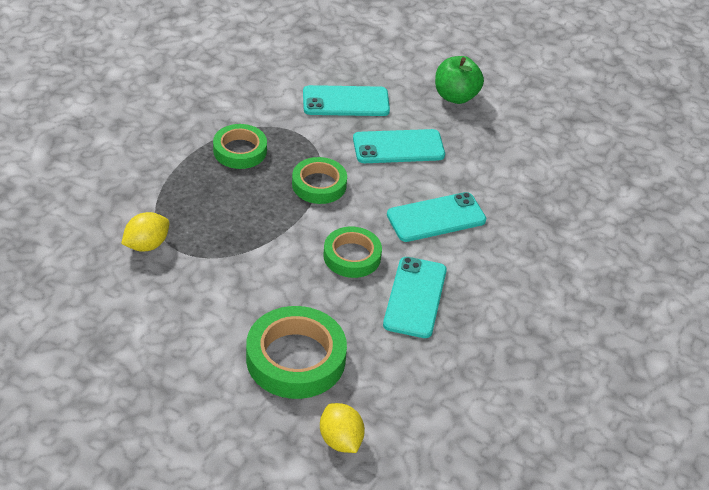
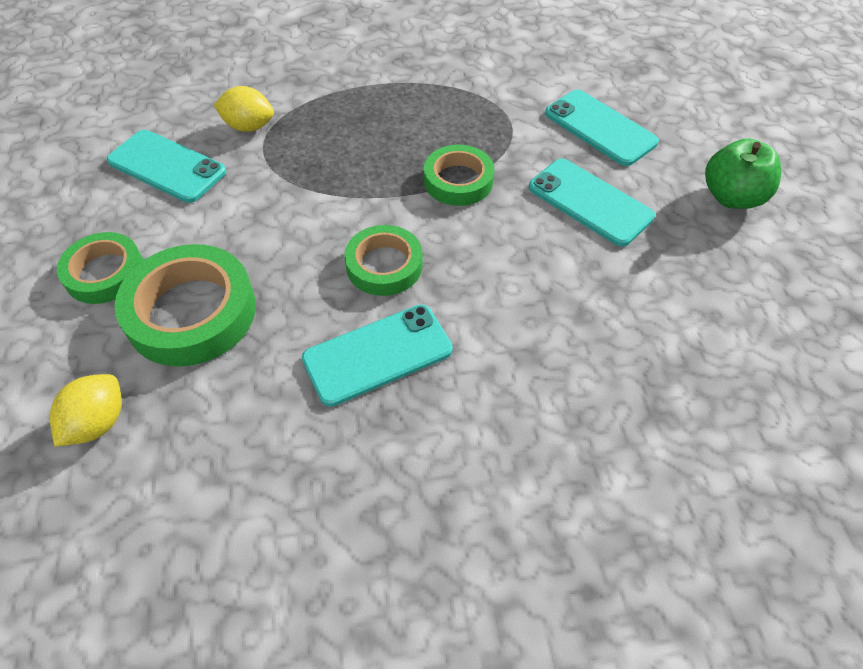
camera: 55 degrees right, 10 degrees up
(240, 151) = (437, 106): green tape -> green tape (105, 273)
(436, 218) = (523, 296): turquoise phone -> turquoise phone (166, 166)

